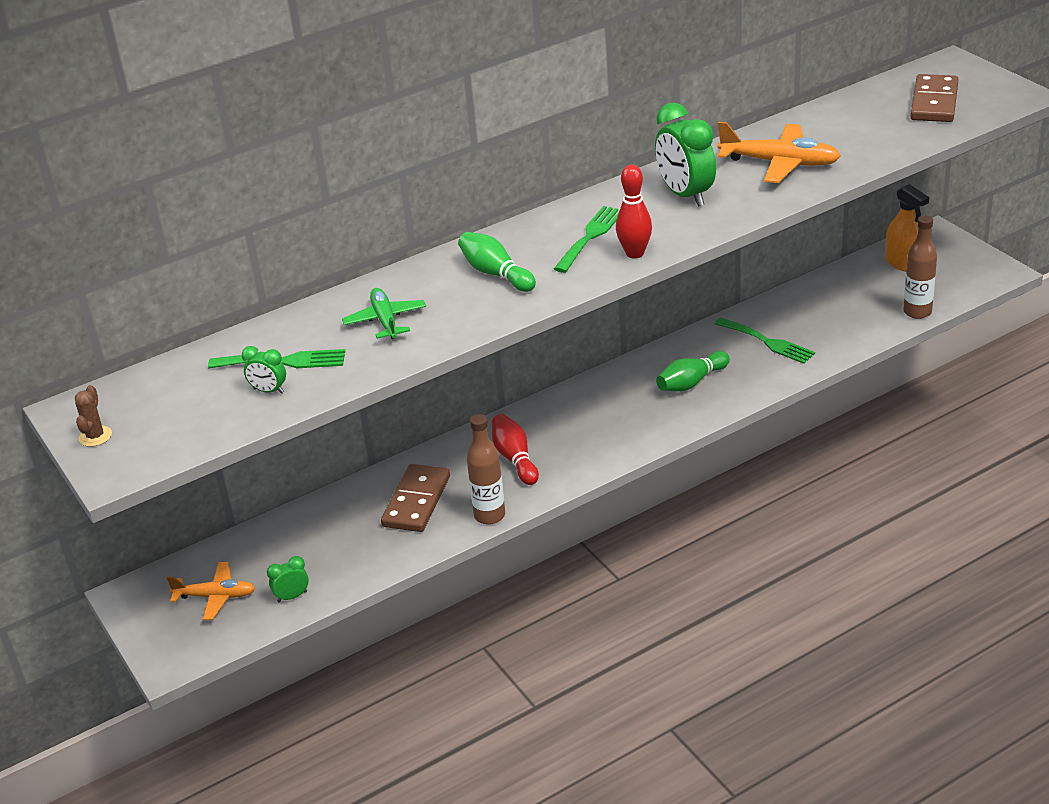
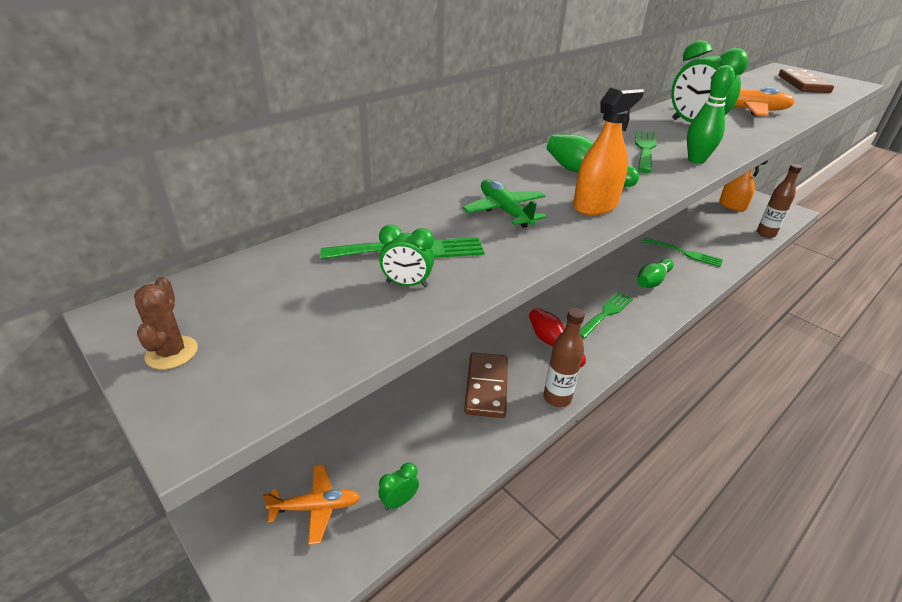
camera: 15 degrees left, 0 degrees up
(476, 315) = (595, 206): none -> orange spray bottle
(602, 423) = (606, 313): none -> green fork
(634, 253) = (696, 160): red bowling pin -> green bowling pin

